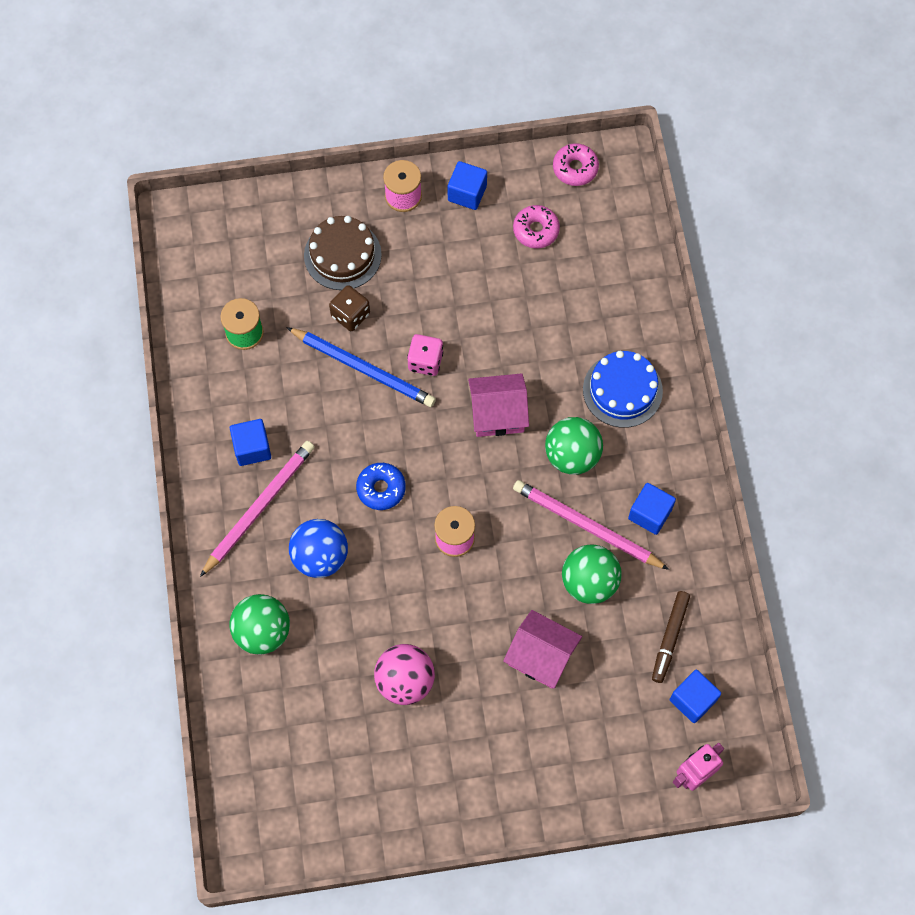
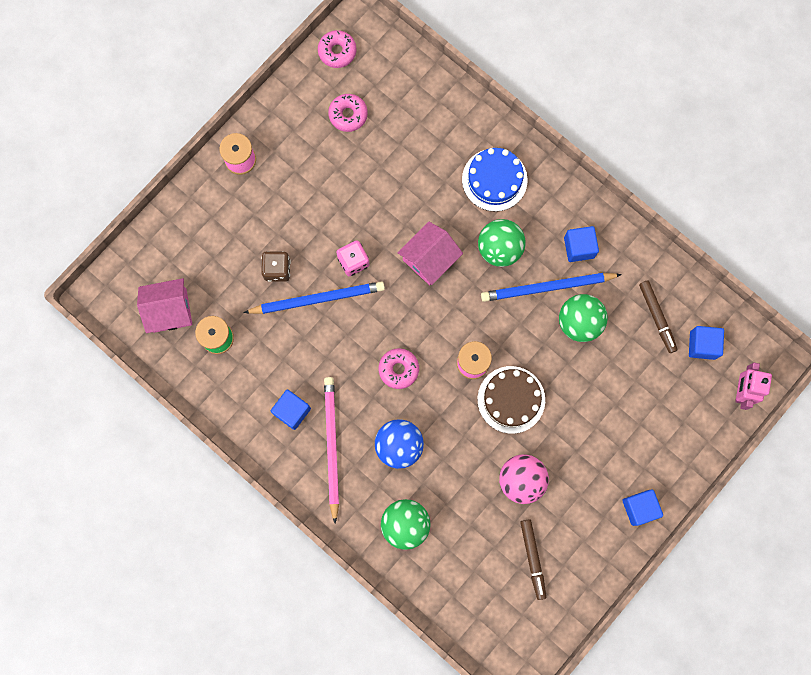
camera: 40 degrees left, 10 degrees up
(342, 255) = (236, 232): brown cake -> brown cake (511, 399)
(351, 762) = (532, 559): none -> brown marker
(381, 489) = (398, 369): blue donut -> pink donut
(467, 193) = (281, 124): blue cube -> blue cube (639, 508)
(541, 656) = (590, 394): pink house -> pink house (169, 310)
(586, 526) = (547, 287): pink pencil -> blue pencil

